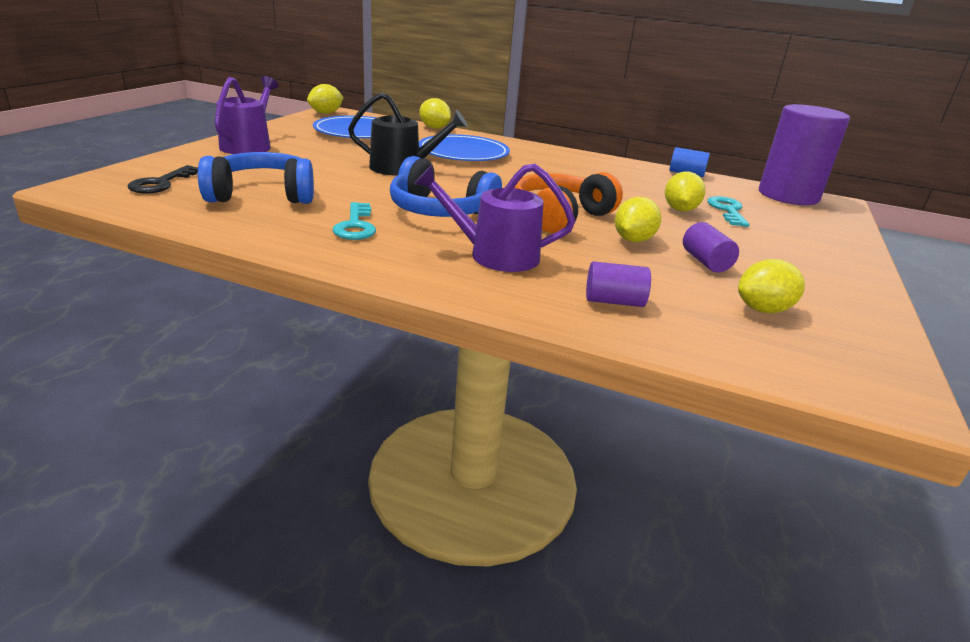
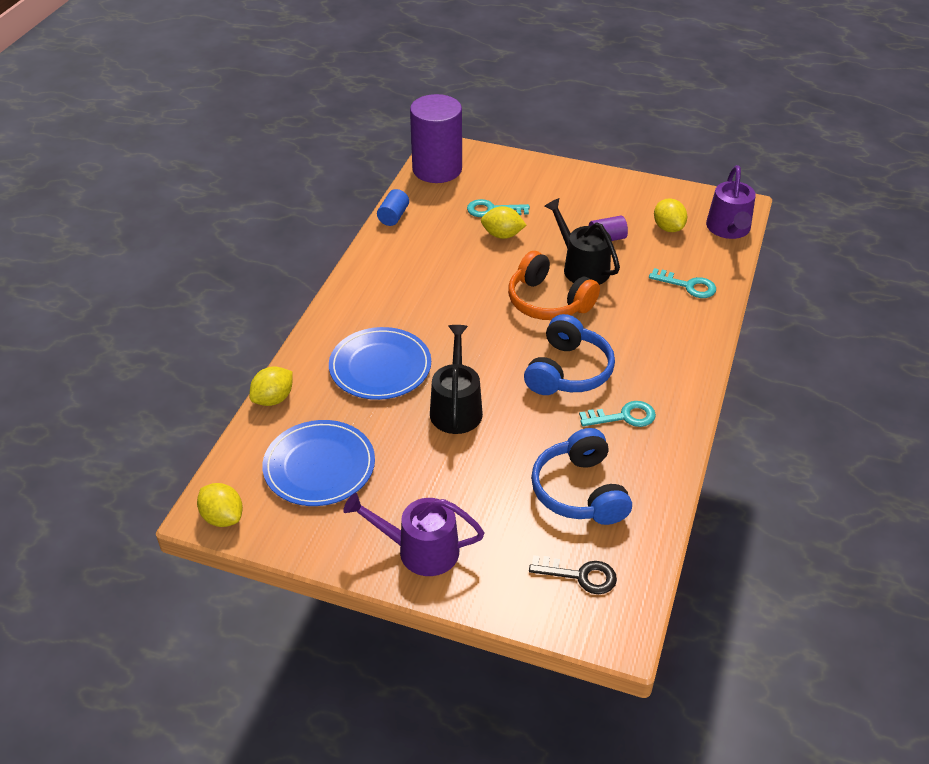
camera: 90 degrees left, 15 degrees up
(495, 255) = (644, 337): purple watering can -> purple watering can (729, 229)
(614, 301) = (688, 286): purple cylinder -> turquoise key
(633, 240) = (582, 267): yellow lemon -> black watering can

